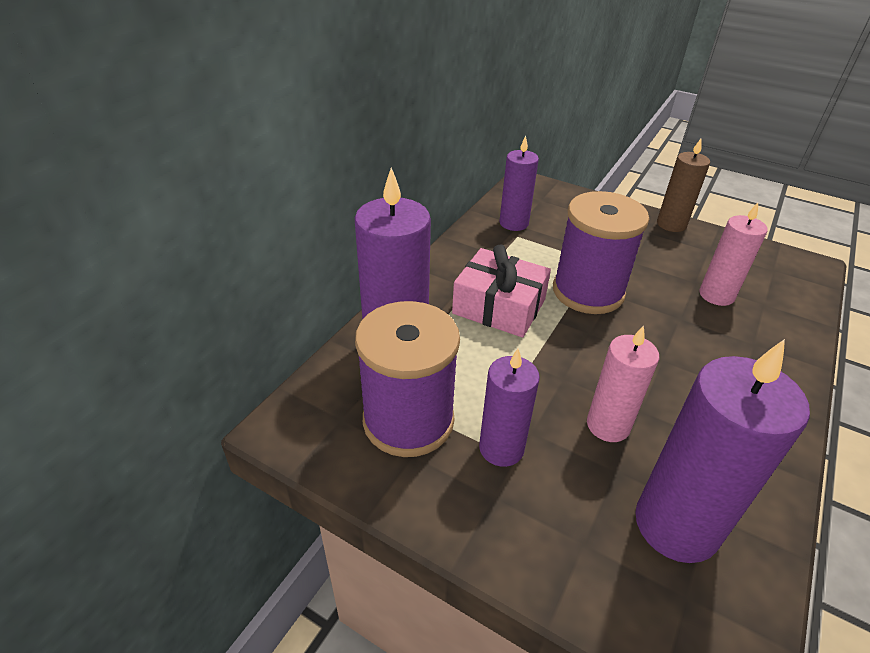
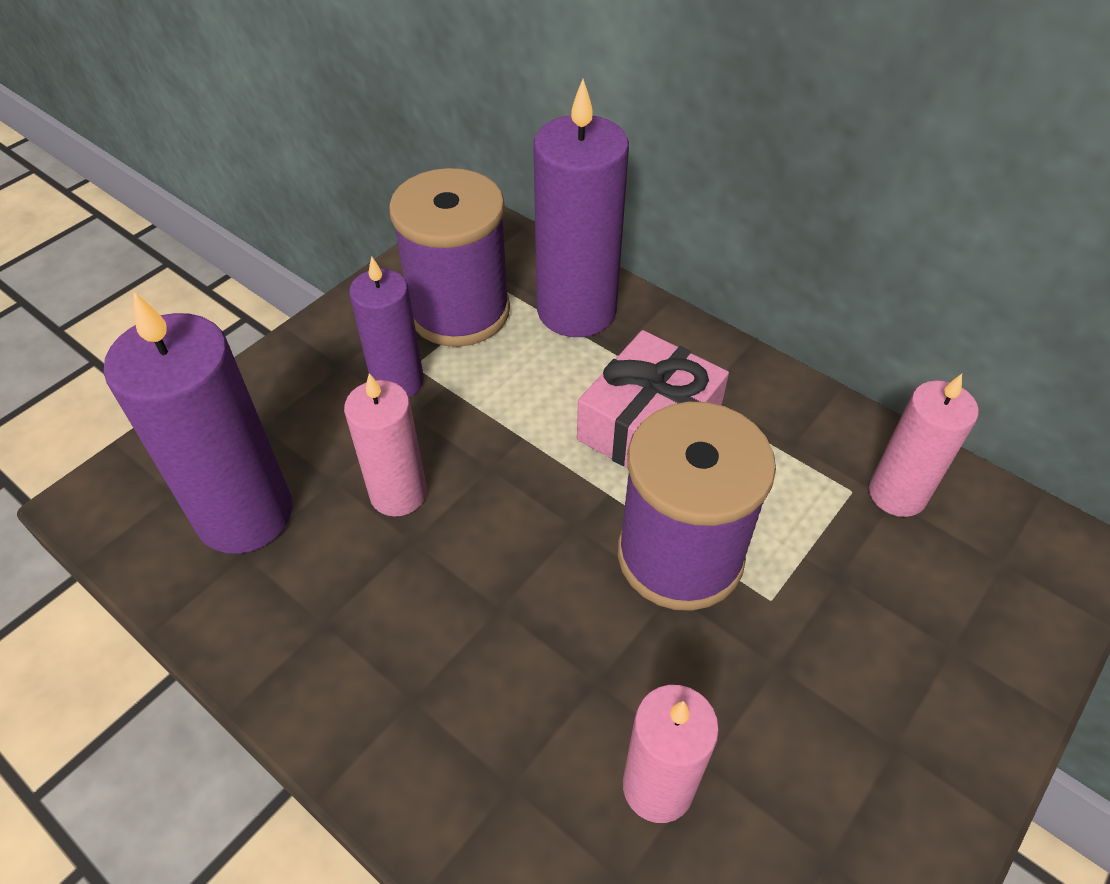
camera: 100 degrees right, 10 degrees up
(514, 223) = (897, 494): purple candle -> pink candle
(671, 224) = (939, 817): brown candle -> none

